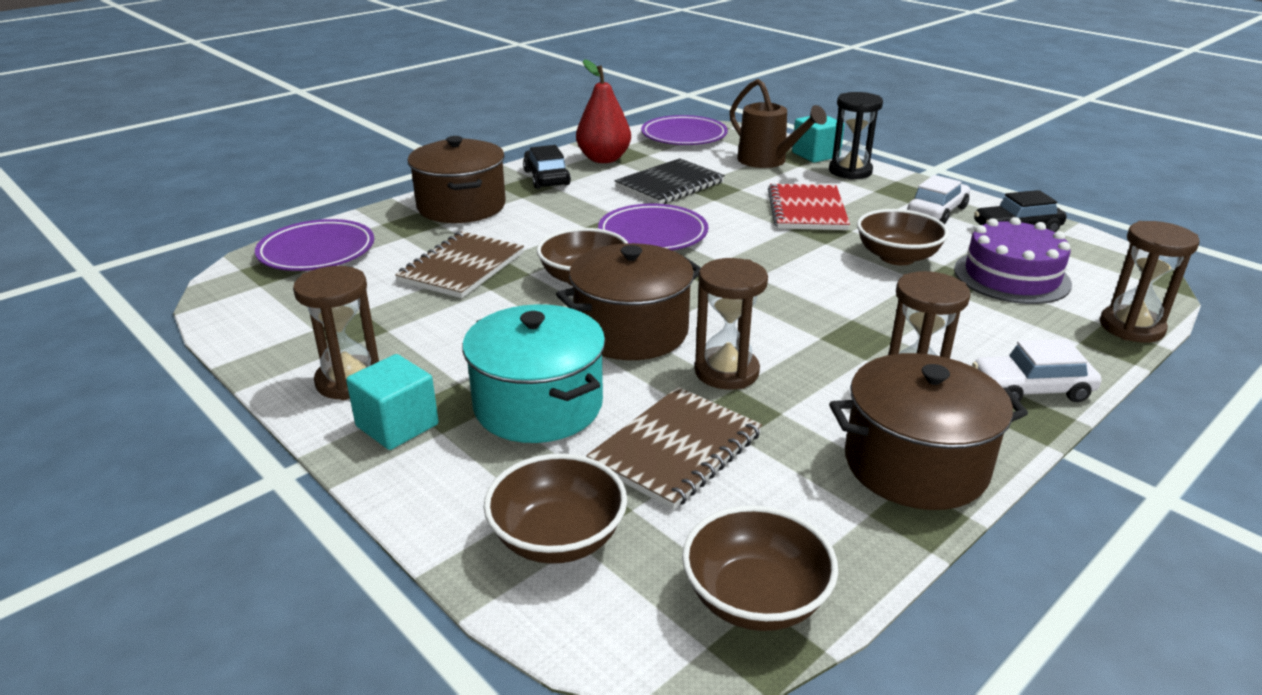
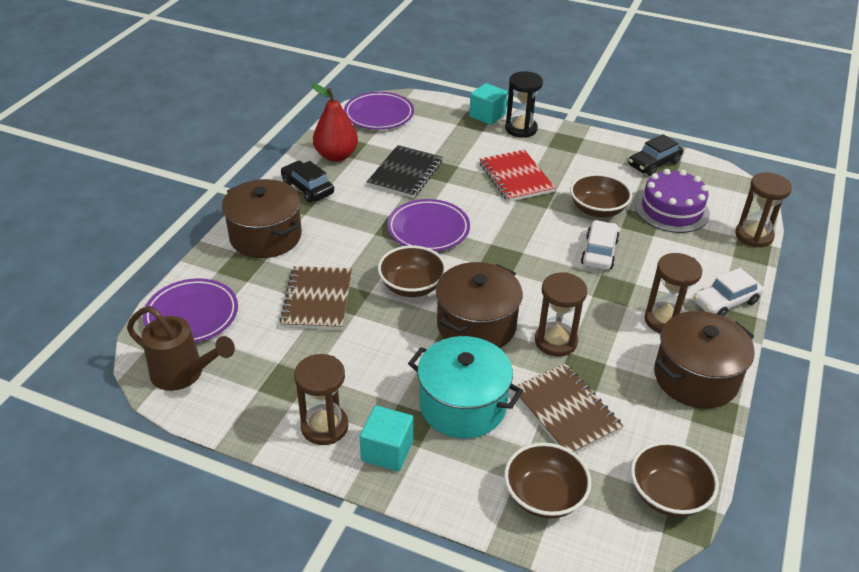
camera: 25 degrees left, 10 degrees up
(676, 449) = (565, 411): brown notebook -> brown notebook turned 45 degrees counterclockwise
(768, 161) = (458, 131): brown watering can -> brown watering can (184, 374)
(937, 211) = (598, 158): white car -> white car (599, 252)

